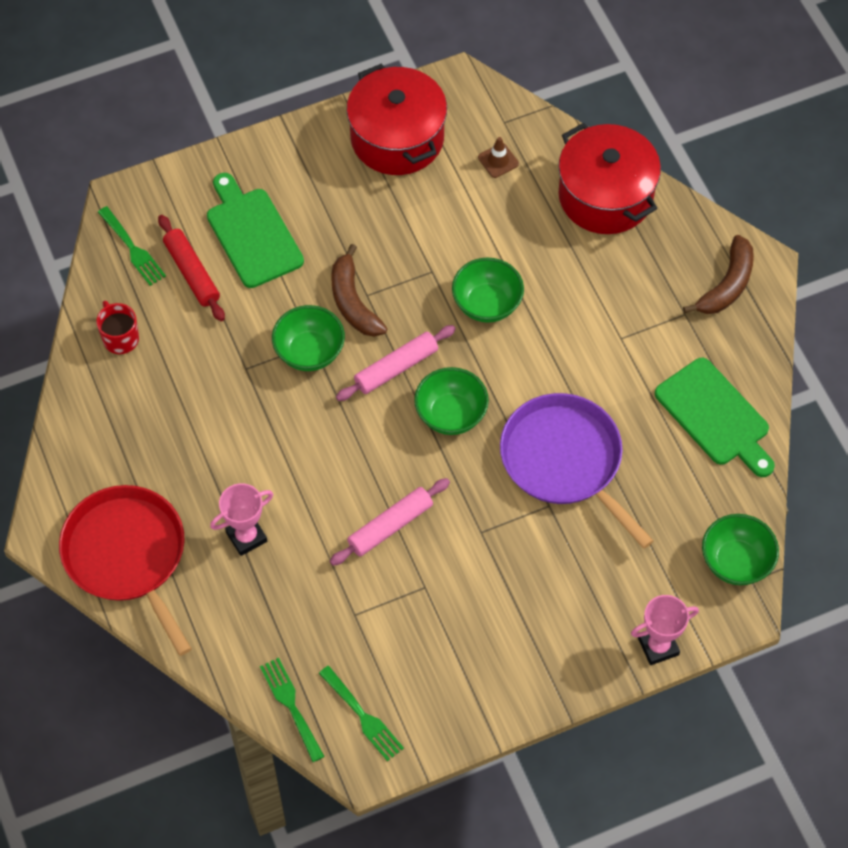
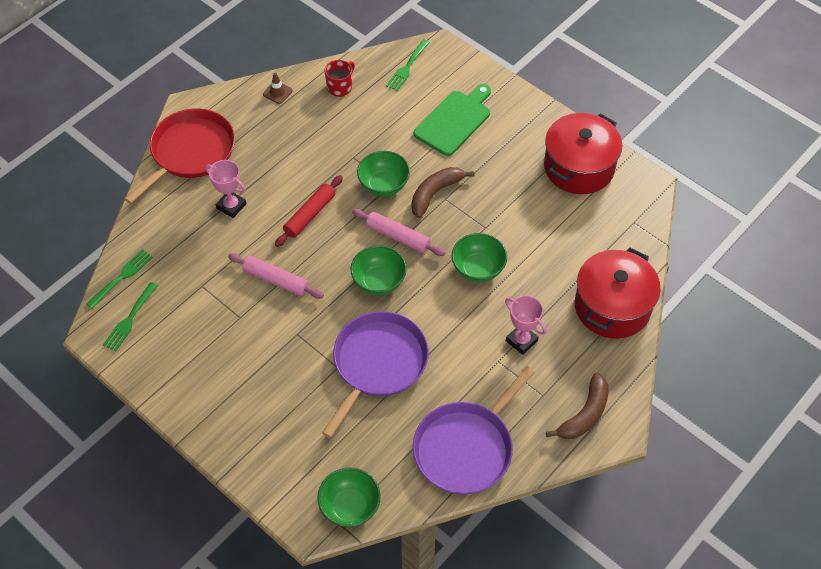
camera: 65 degrees right, 5 degrees down
(192, 273) = (407, 102): red rolling pin -> red rolling pin (310, 215)
(498, 160) = (599, 231): brown traffic cone -> brown traffic cone (277, 92)
(658, 646) = (256, 479): pink trophy -> pink trophy (521, 340)
(715, 416) = (466, 448): green cutting board -> purple pan
(727, 285) = (584, 414): brown banana -> brown banana turned 60 degrees counterclockwise

